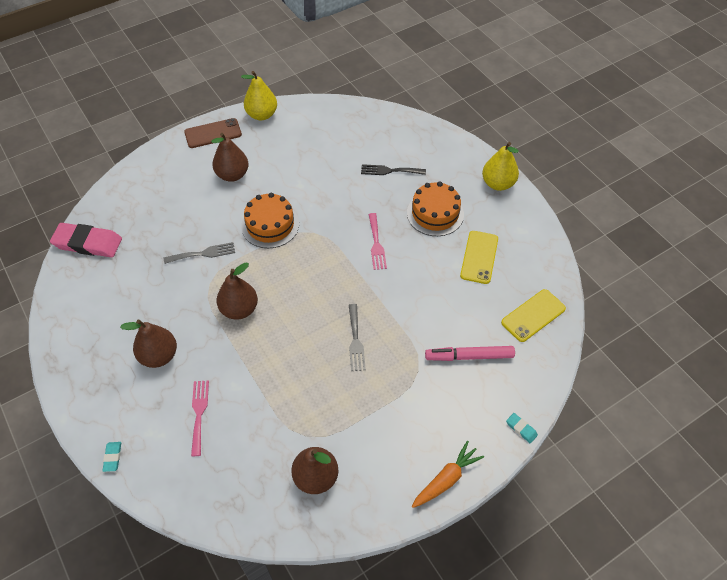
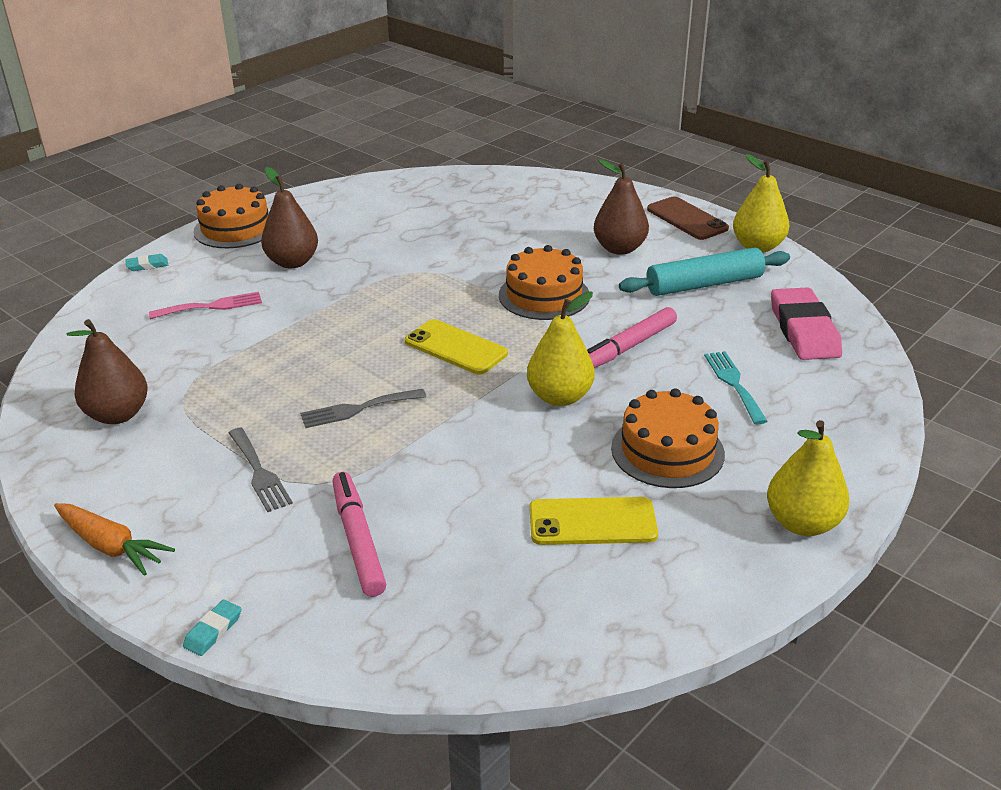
camera: 75 degrees right, 20 degrees down
(83, 390) = (235, 228): none -> orange cake
(88, 243) = (446, 184): pink eraser -> pink eraser (804, 330)
(203, 253) = (466, 257): grey fork -> grey fork (259, 472)
(239, 309) = (382, 301): brown pear -> none
(291, 150) = (704, 284): none -> turquoise rolling pin
(341, 202) = (627, 347): none -> pink marker
(376, 244) = (559, 397): pink fork -> yellow pear
(389, 171) = (733, 384): black fork -> turquoise fork
(533, 315) = (479, 618): yellow phone -> yellow phone (455, 348)

